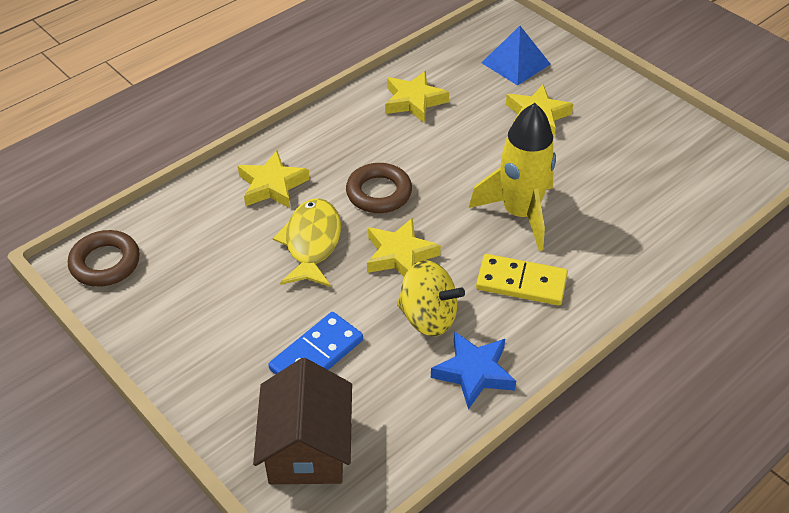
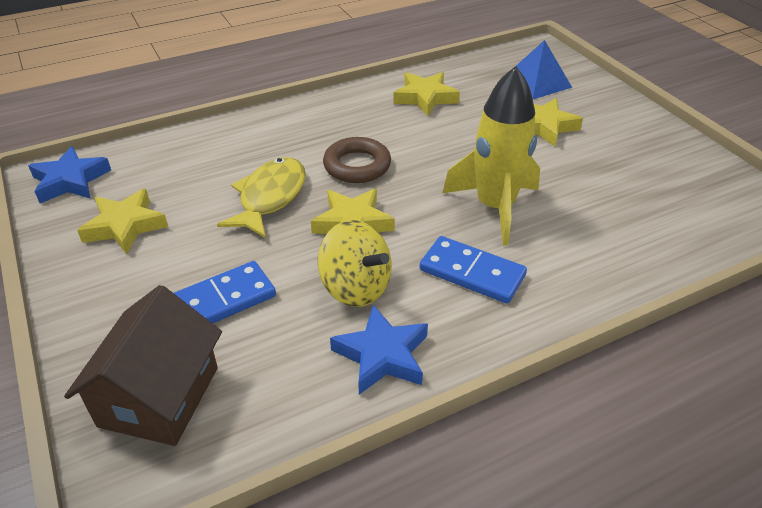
camera: 15 degrees right, 5 degrees down
(105, 263) = (70, 181): brown ring -> blue star
(272, 185) = (258, 144): yellow star -> yellow star (125, 226)
(521, 282) = (472, 272): yellow domino -> blue domino

